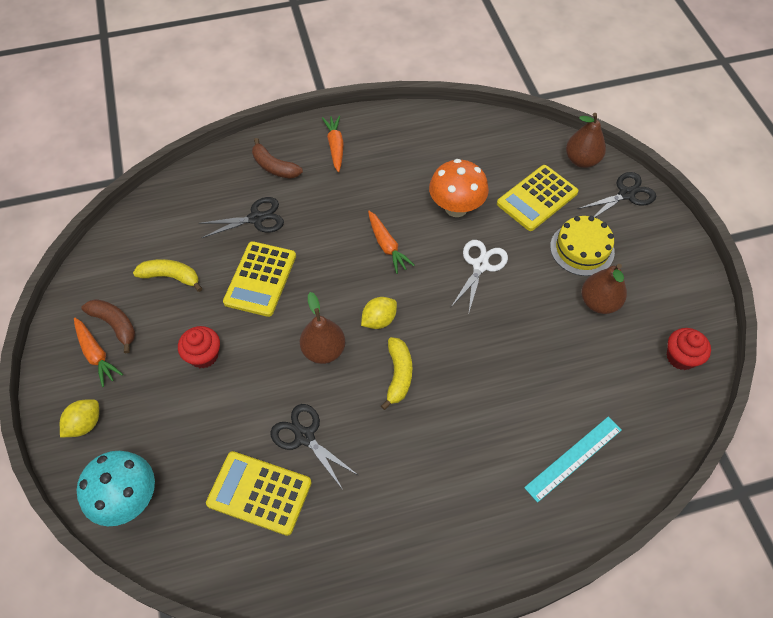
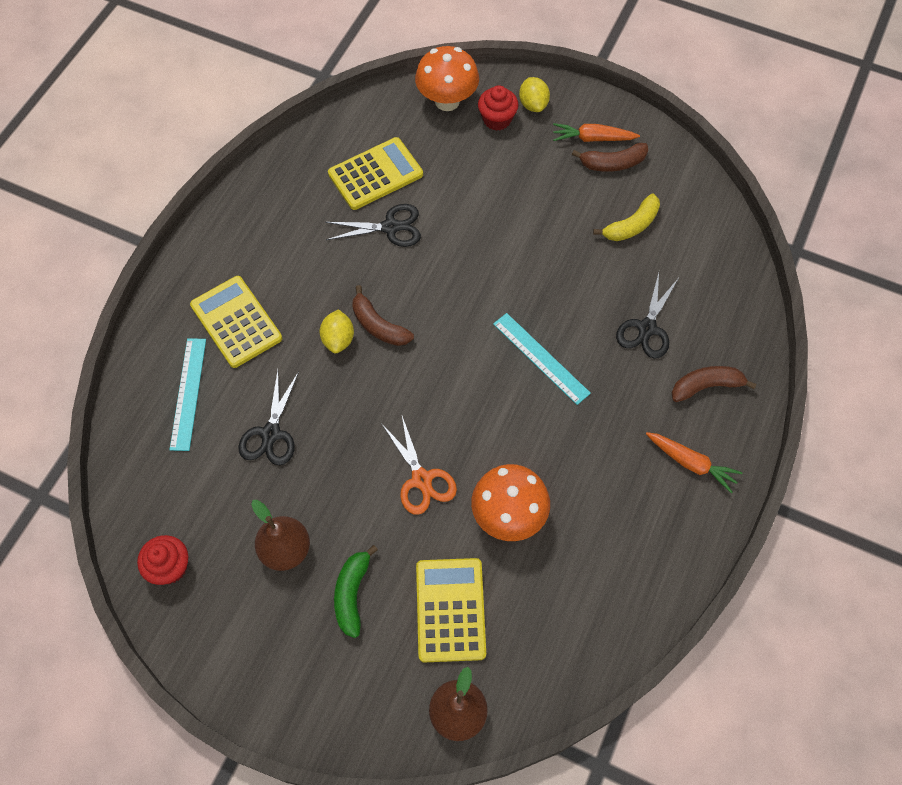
camera: 130 degrees right, 5 degrees up
(128, 499) = (447, 101): turquoise mushroom -> orange mushroom
(204, 355) = (526, 205): red cupcake -> red cupcake (497, 119)
(260, 279) = (570, 288): yellow calculator -> yellow calculator (236, 322)
(323, 350) = (453, 288): brown pear -> none
(332, 260) = (541, 358): none -> turquoise ruler
(379, 320) = (443, 349): yellow lemon -> yellow lemon (338, 339)
(387, 246) = (517, 415): orange carrot -> none
(398, 375) = (378, 325): yellow banana -> brown banana
(480, 265) = (421, 479): white scissors -> orange scissors
(582, 249) = (352, 594): yellow cake -> green banana
(626, 194) = (371, 715): black scissors -> black scissors (271, 434)

